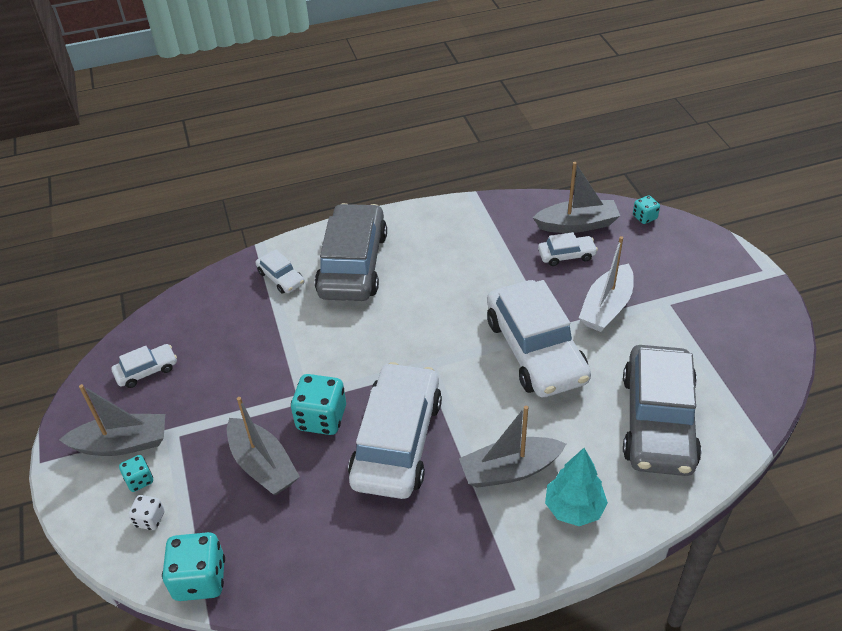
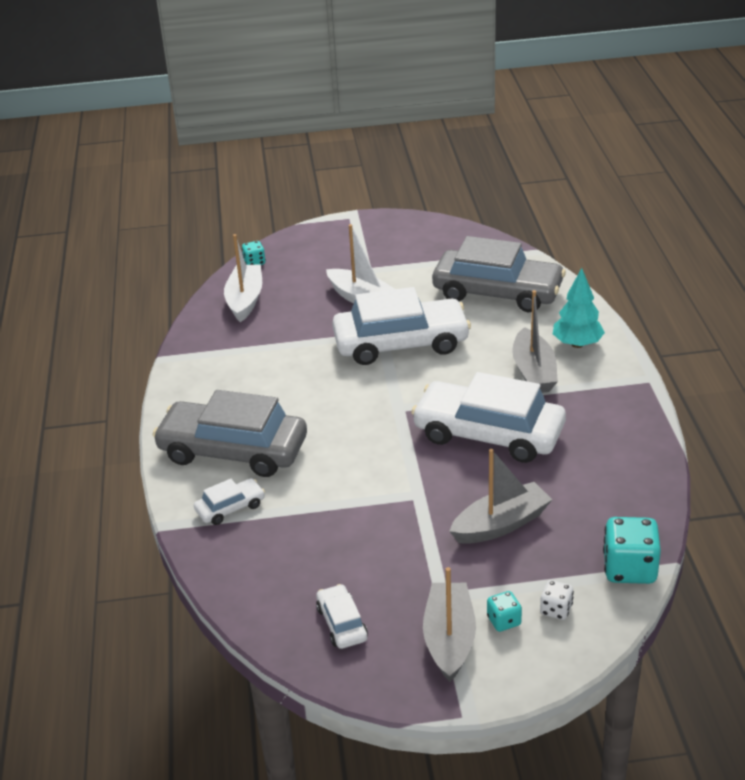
camera: 80 degrees left, 10 degrees down
(321, 418) = (449, 482): turquoise dice -> none
(566, 255) = (285, 311): white car -> none
(577, 224) = (245, 300): grey boat -> white boat

